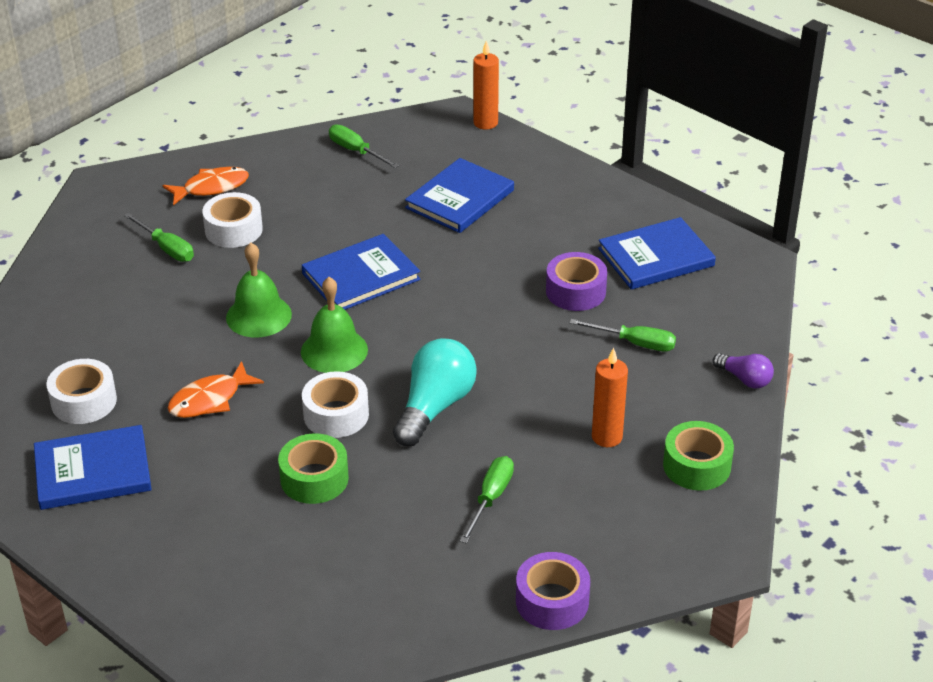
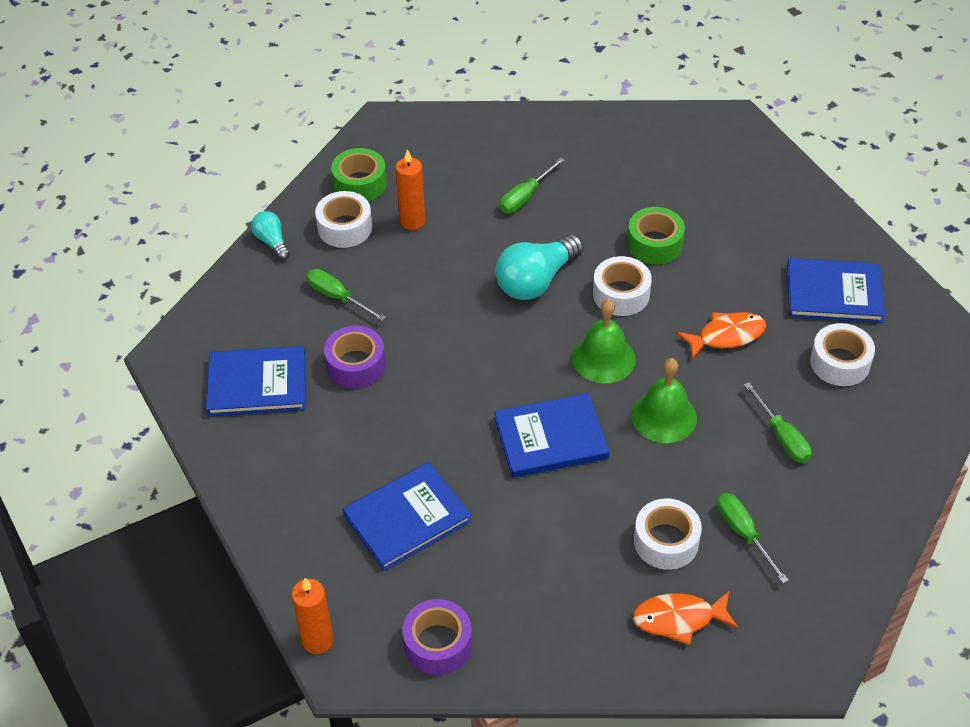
camera: 160 degrees left, 10 degrees up
(356, 151) = (492, 635): green screwdriver -> green screwdriver (782, 437)
(552, 601) = (516, 121): purple tape -> purple tape (438, 644)
(677, 412) = (345, 227): none -> white tape
(744, 379) = (272, 242): purple light bulb -> turquoise light bulb

